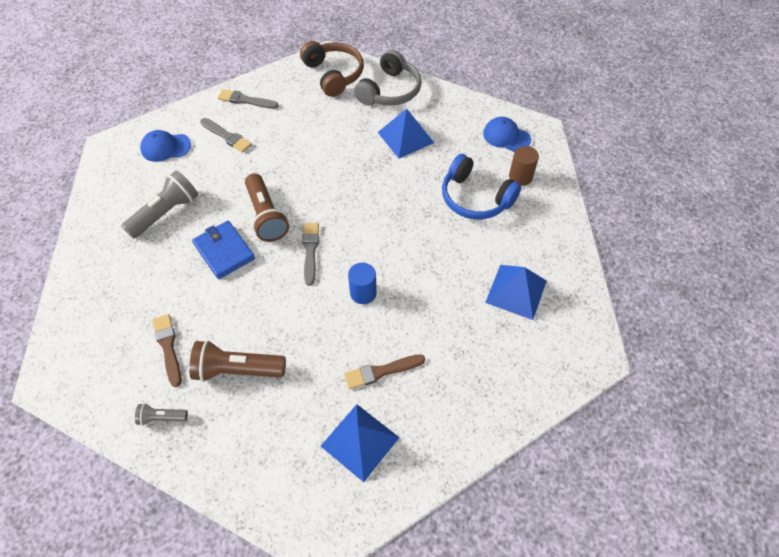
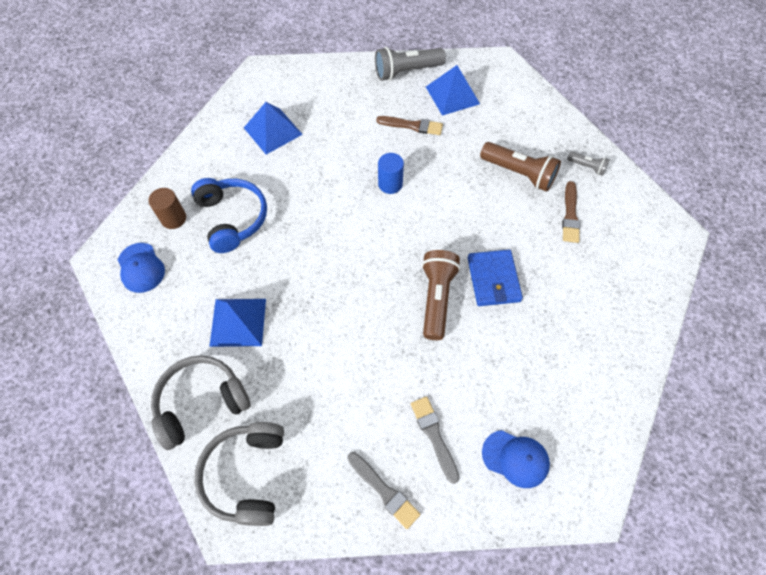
camera: 150 degrees left, 5 degrees up
(166, 213) = (539, 355): grey flashlight -> grey flashlight (407, 71)
(310, 250) = (413, 241): grey brush -> none
(334, 74) = (246, 475): brown headphones -> grey headphones

